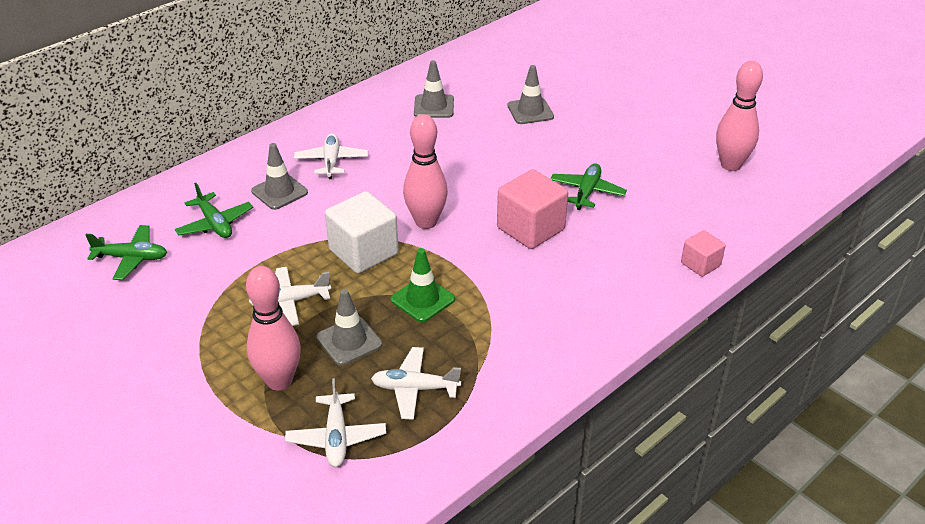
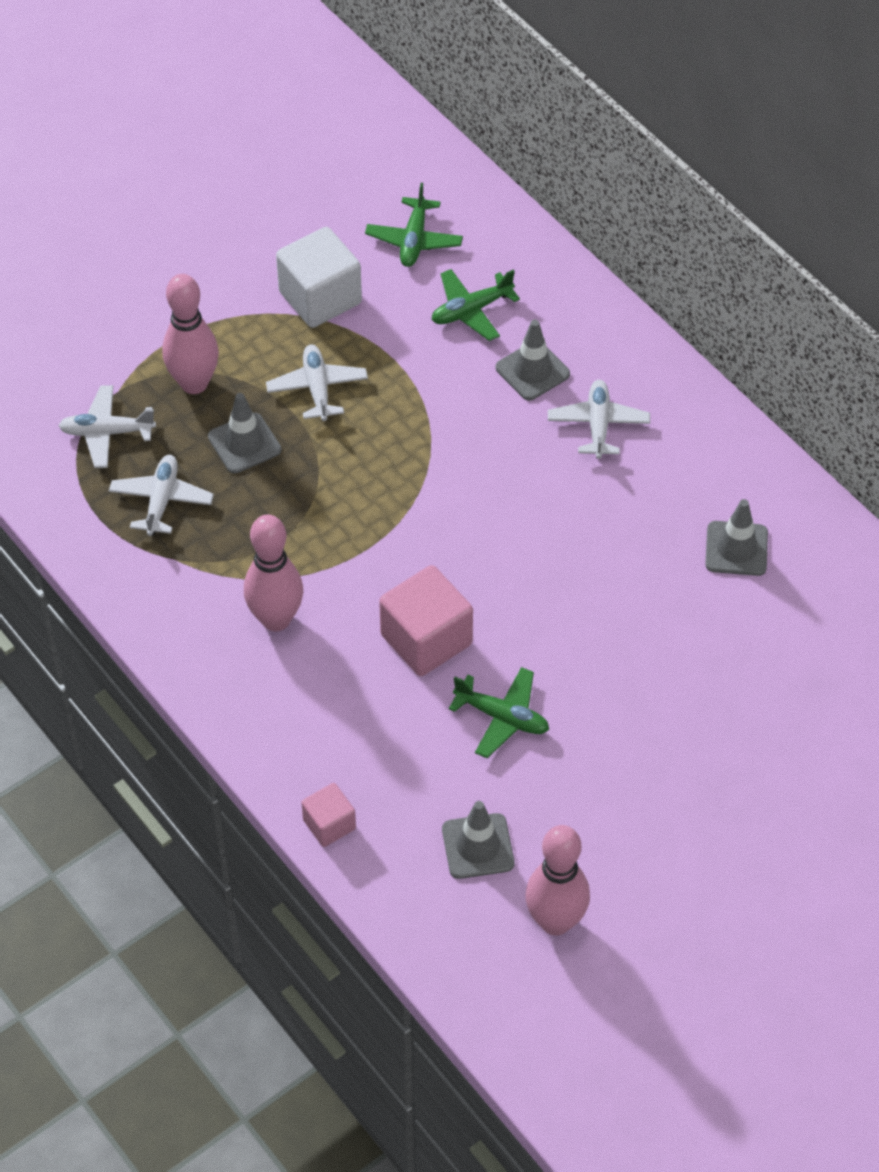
camera: 95 degrees right, 15 degrees up
(331, 161) = (598, 425): white plane -> white plane turned 90 degrees counterclockwise
(363, 252) = (399, 458): white cube -> white cube (320, 298)
(422, 299) = (303, 514): green traffic cone -> none
(426, 222) = (452, 525): pink bowling pin -> pink bowling pin (276, 619)
(530, 111) = (719, 673): grey traffic cone -> grey traffic cone (478, 846)

